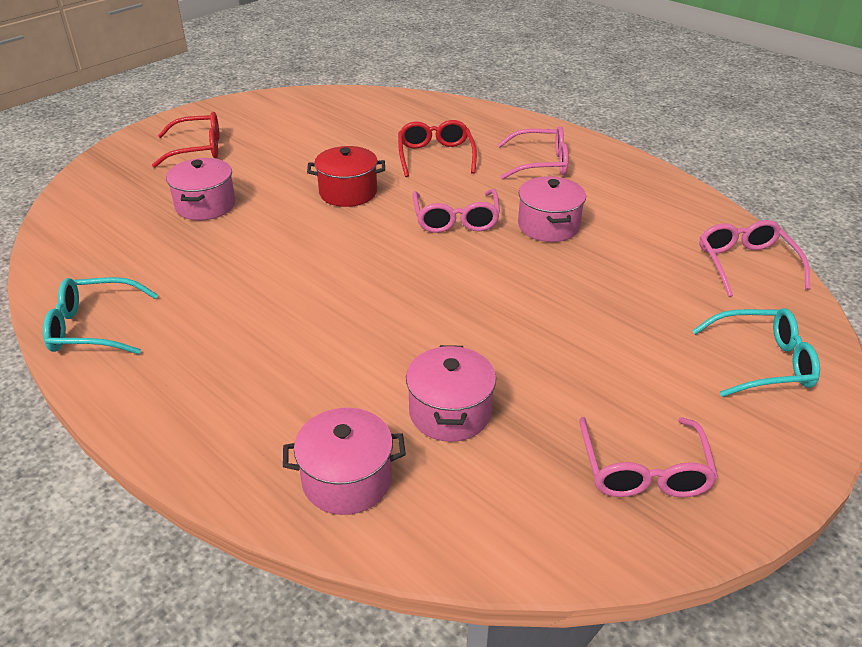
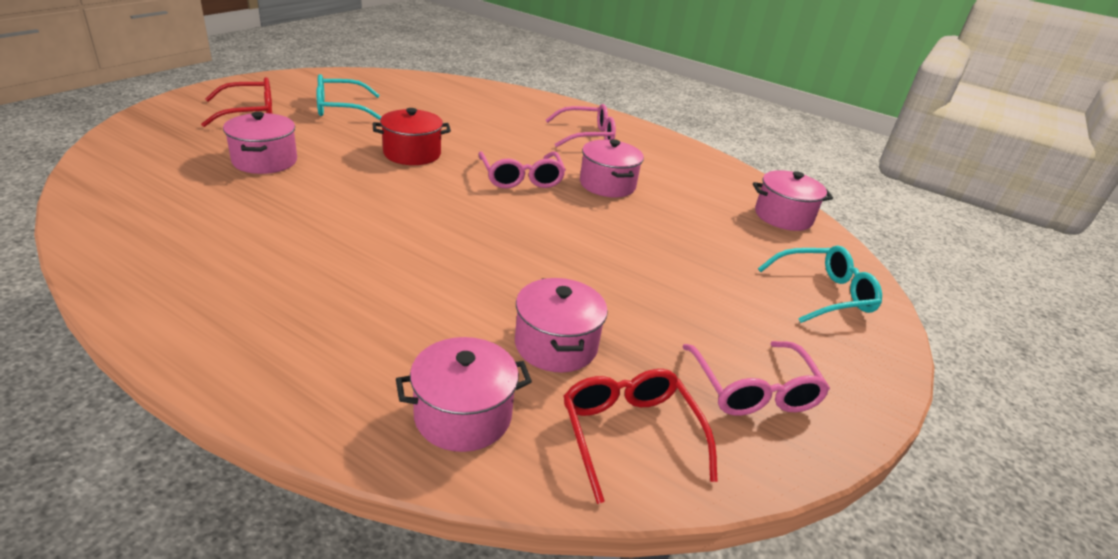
camera: 15 degrees left, 5 degrees down
(93, 327) = (146, 273): turquoise glasses -> turquoise glasses (340, 108)
(435, 156) = (490, 127): red glasses -> red glasses (630, 434)
(745, 264) = (783, 216): pink glasses -> pink pot

